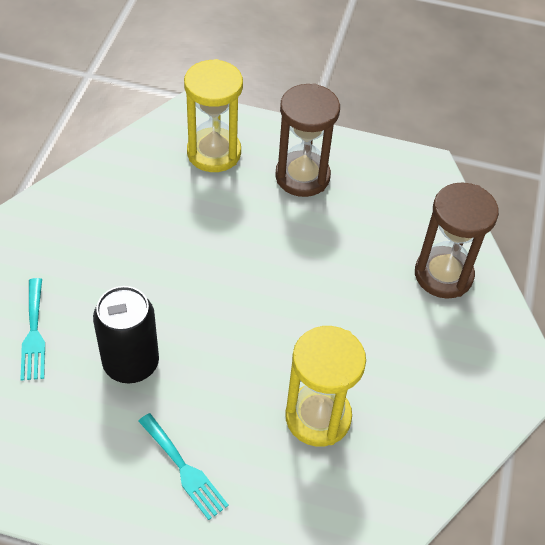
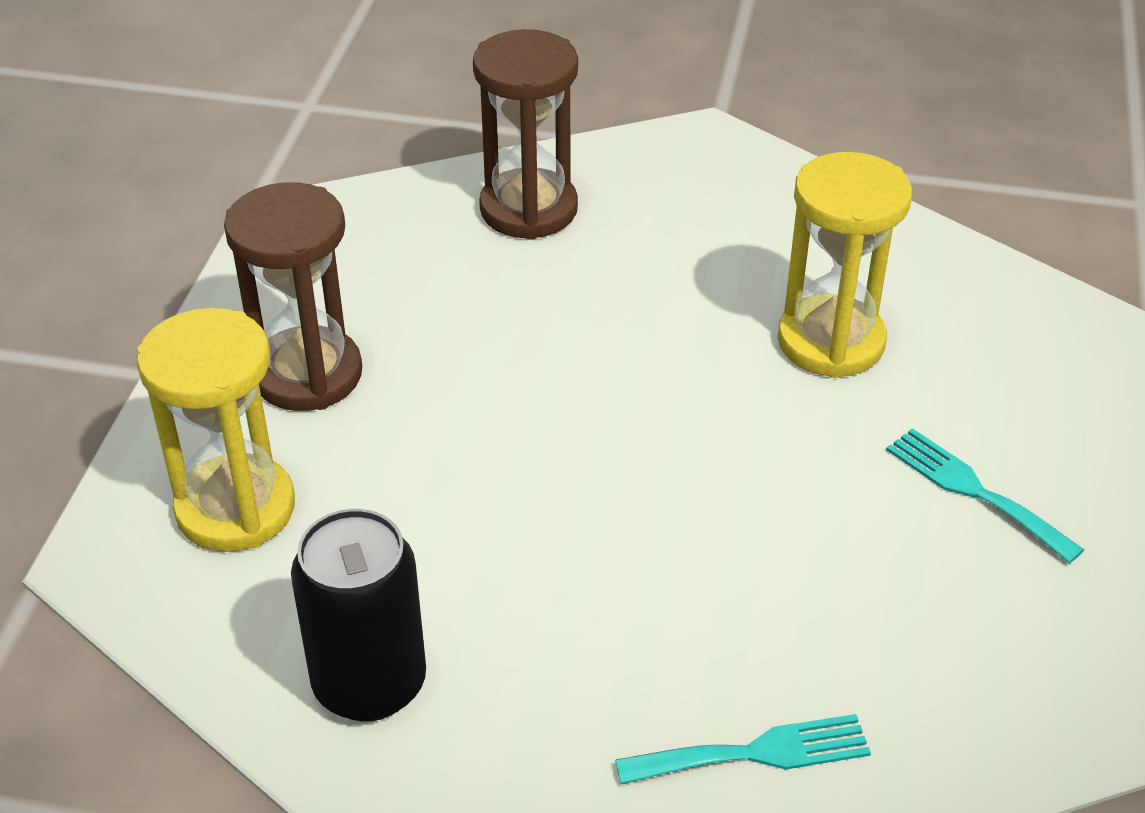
camera: 90 degrees left, 10 degrees down
(131, 363) = (788, 585): black can -> black can (369, 684)
(184, 469) = (974, 491): turquoise fork -> turquoise fork turned 90 degrees counterclockwise

